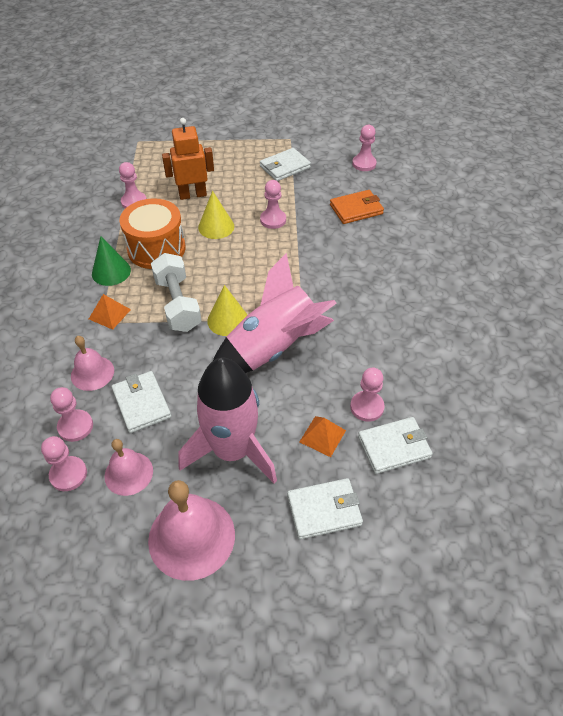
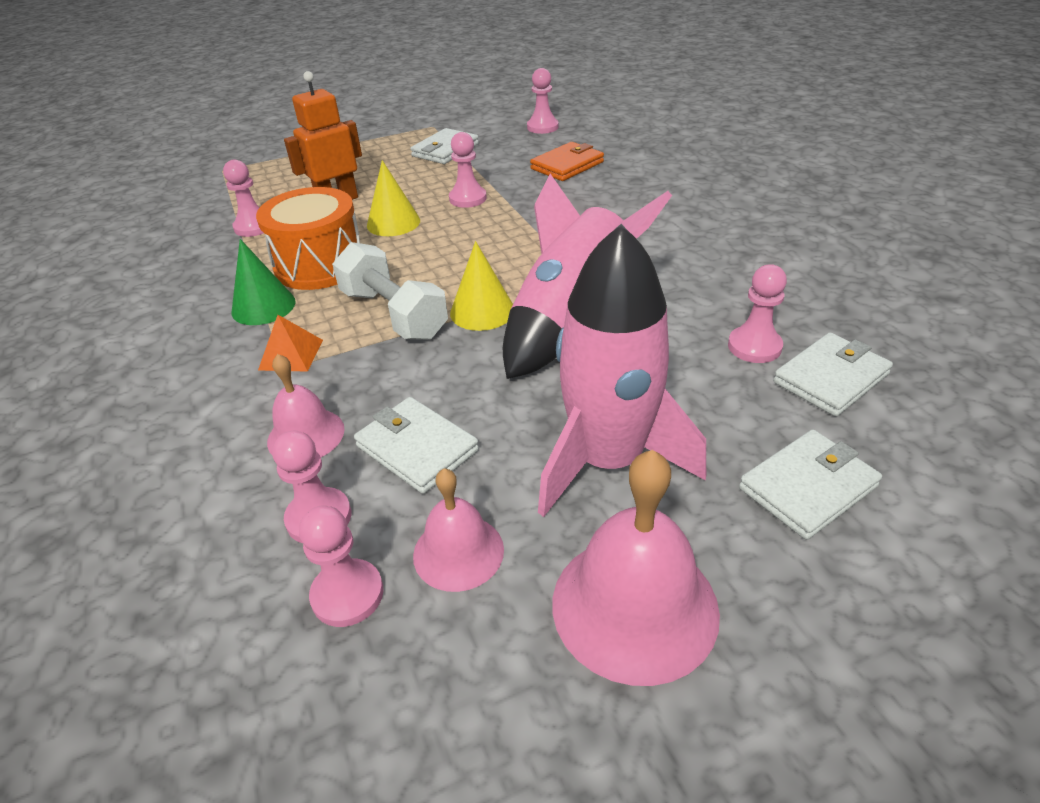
camera: 20 degrees left, 10 degrees down
(322, 436) = (724, 398): orange pyramid -> none

